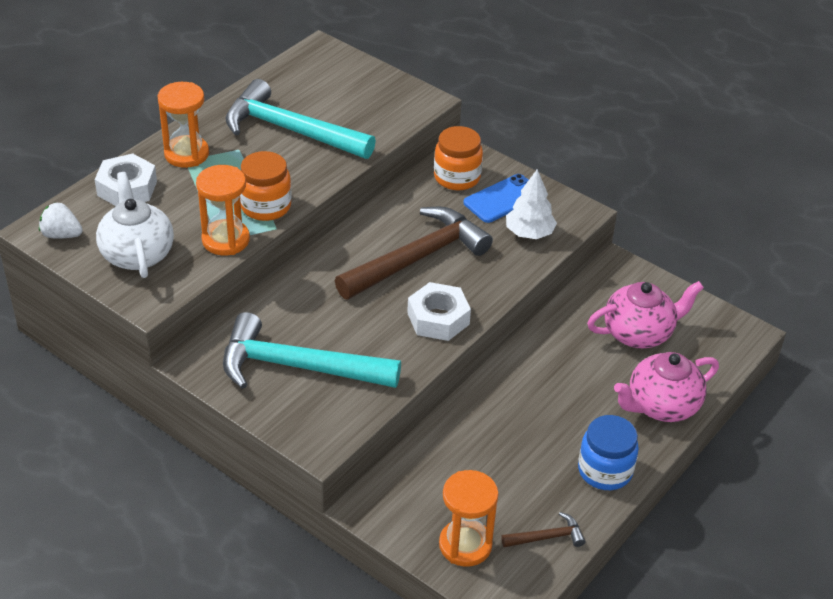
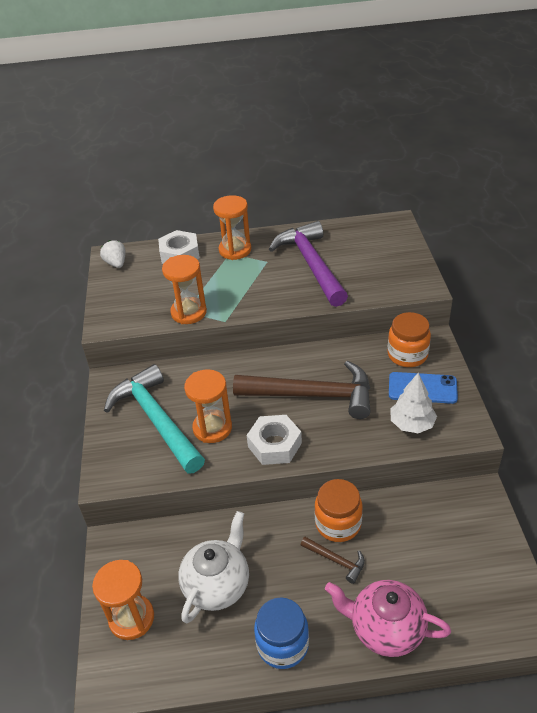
camera: 50 degrees right, 0 degrees up
(137, 254) = (135, 294): white teapot -> white teapot (217, 584)
(265, 206) = (236, 304): orange jar -> orange jar (338, 523)
(290, 130) = (311, 265): turquoise hammer -> purple hammer
(363, 340) = (212, 428): none -> orange hourglass
(547, 537) = (185, 660): brown hammer -> brown hammer (336, 560)
(639, 333) = (436, 557): pink teapot -> none

